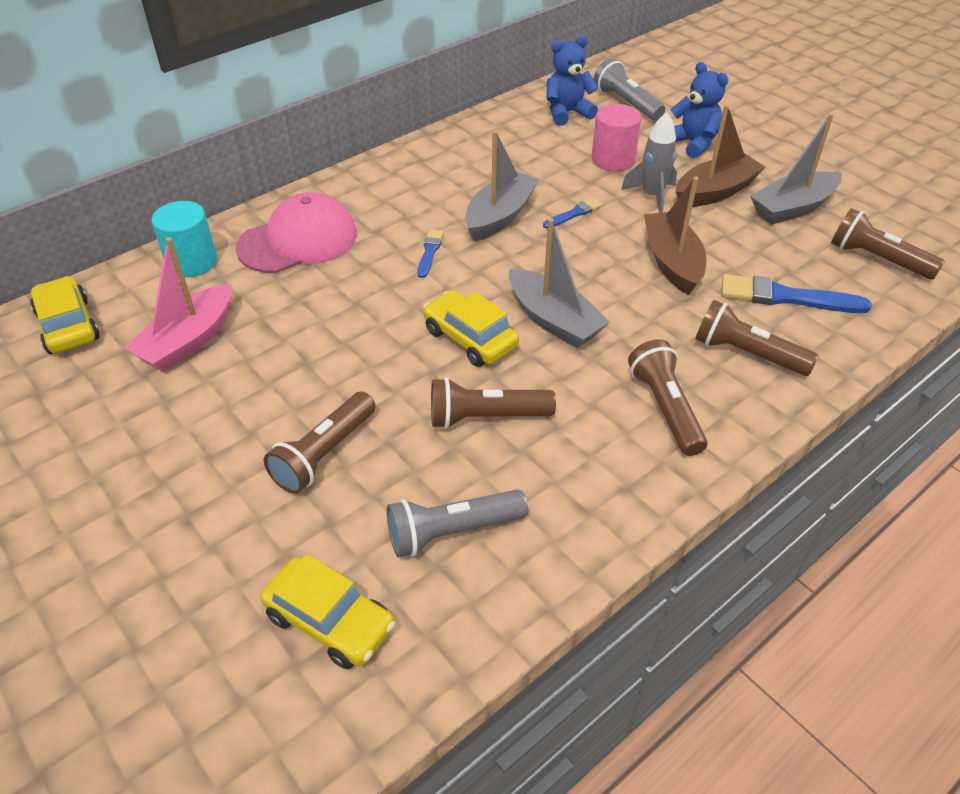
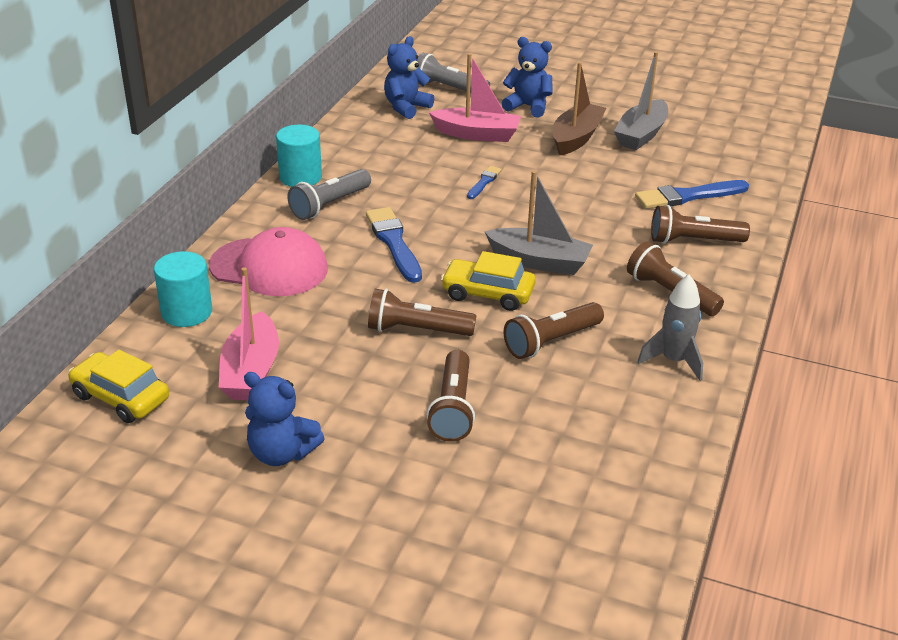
camera: 30 degrees left, 10 degrees down
(136, 436) = (281, 453): none -> blue teddy bear
(298, 241) = (269, 267): pink cap -> pink cap turned 75 degrees clockwise
(330, 621) = (566, 507): yellow car -> none
(406, 158) = (300, 177): none -> turquoise cylinder
(430, 252) = (394, 243): blue brush -> blue brush, size x1.85
(452, 532) = (598, 421): grey flashlight -> grey flashlight (329, 205)
(500, 216) = (426, 200): grey boat -> none
(613, 160) = (477, 134): pink cylinder -> pink boat
(652, 196) = (532, 153): grey rocket -> grey rocket (673, 361)
(672, 262) = (588, 196): brown boat -> none
(877, 259) = (726, 154): brown flashlight -> brown flashlight (417, 330)

